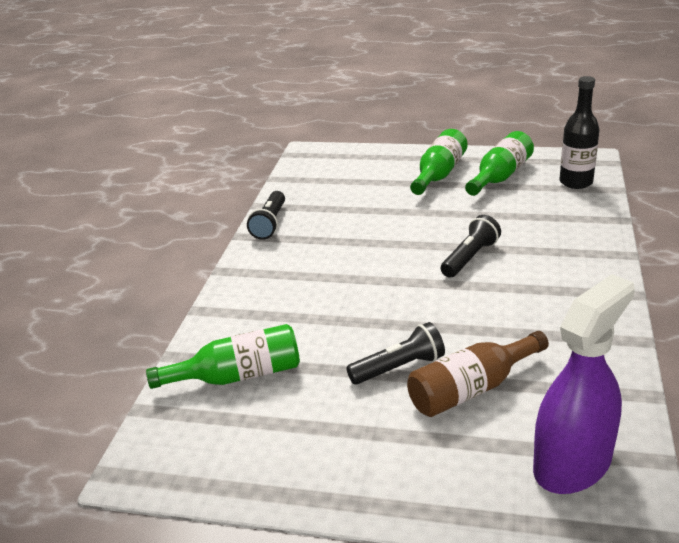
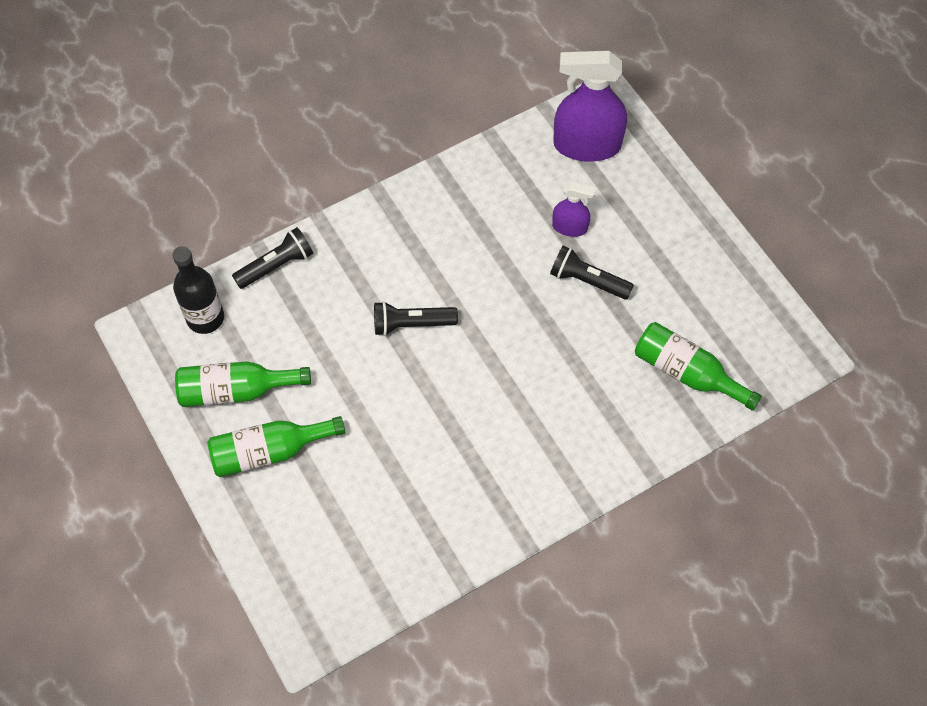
camera: 135 degrees left, 30 degrees up
(270, 224) = (487, 536): black flashlight -> black flashlight (276, 265)
(471, 389) = (570, 227): brown bottle -> purple spray bottle

